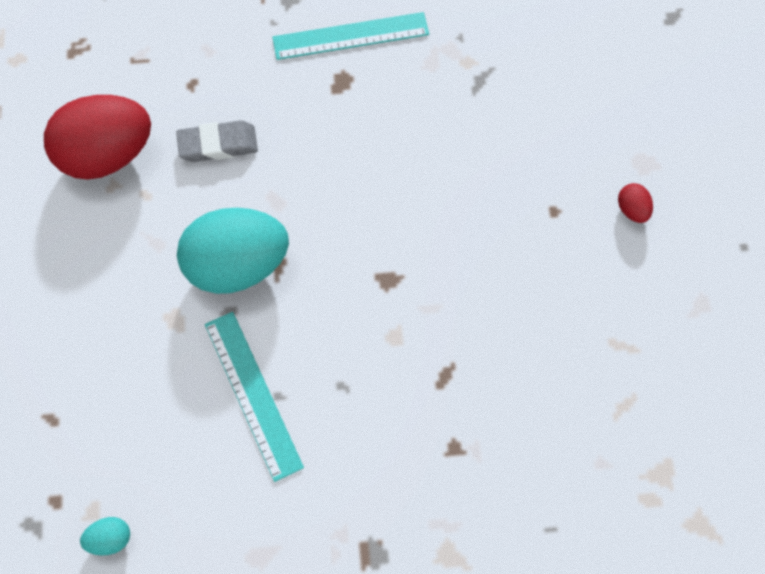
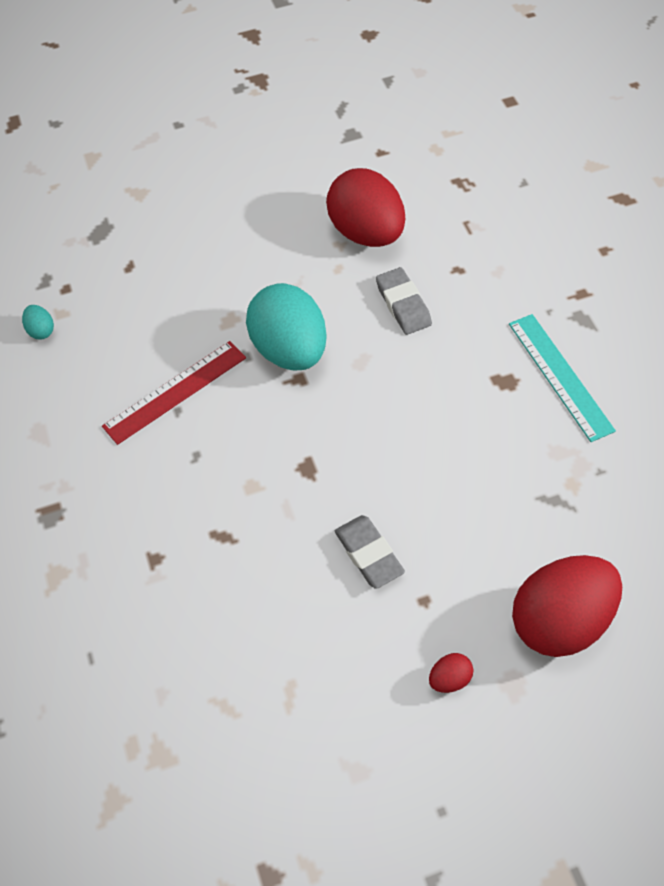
camera: 80 degrees right, 10 degrees down
(253, 394) = (175, 392): turquoise ruler -> red ruler
(497, 246) = (369, 554): none -> grey eraser
(595, 111) = (560, 621): none -> red egg

